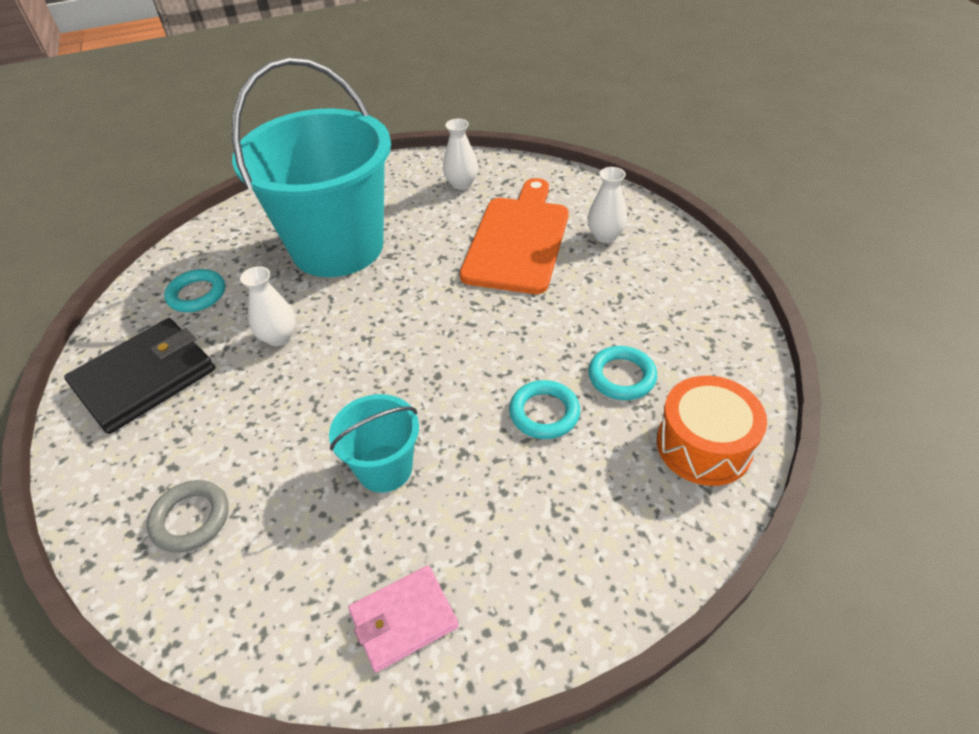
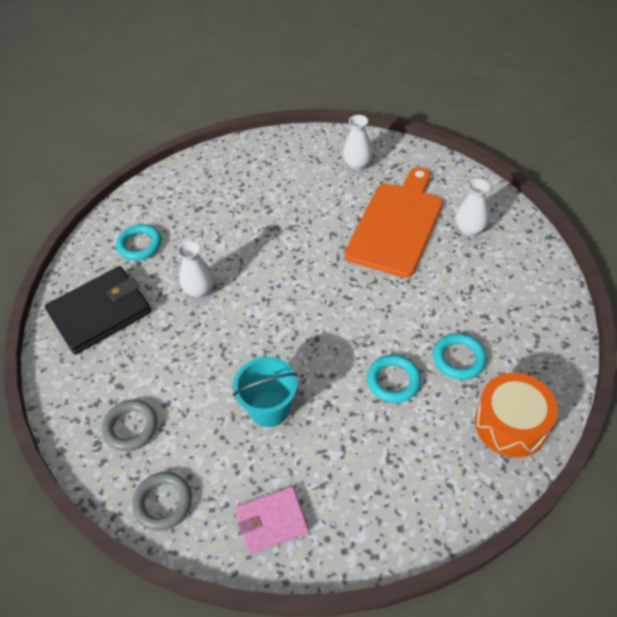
camera: 10 degrees right, 5 degrees up
(242, 617) = (163, 502): none -> grey ring
(337, 247) = (250, 214): turquoise bucket -> none

